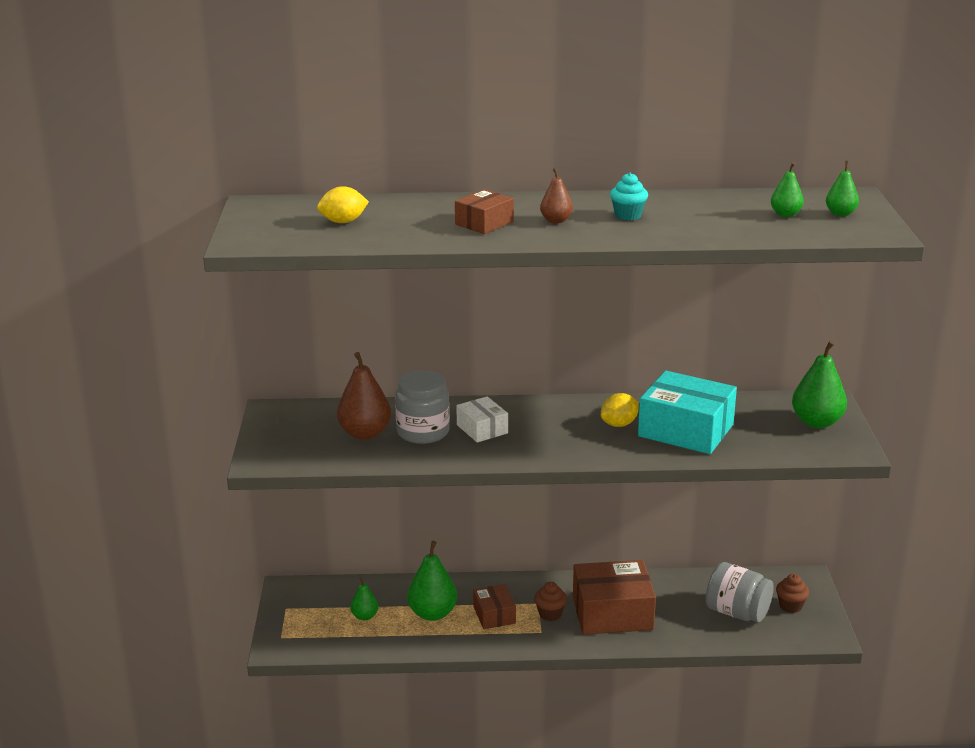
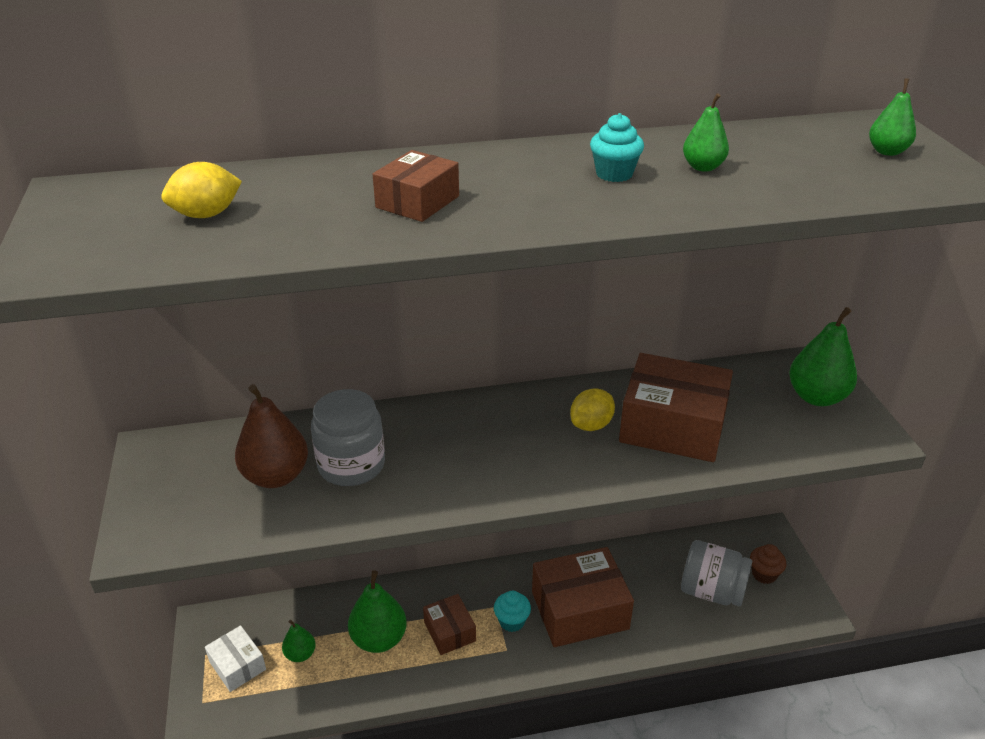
camera: 10 degrees left, 10 degrees up
(482, 429) = (426, 451): white box -> white box (237, 665)
(550, 614) = (512, 621): brown cupcake -> turquoise cupcake
(556, 221) = (518, 190): brown pear -> none
(685, 430) = (672, 426): turquoise box -> brown box
(785, 214) = (819, 158): green pear -> green pear (703, 167)

